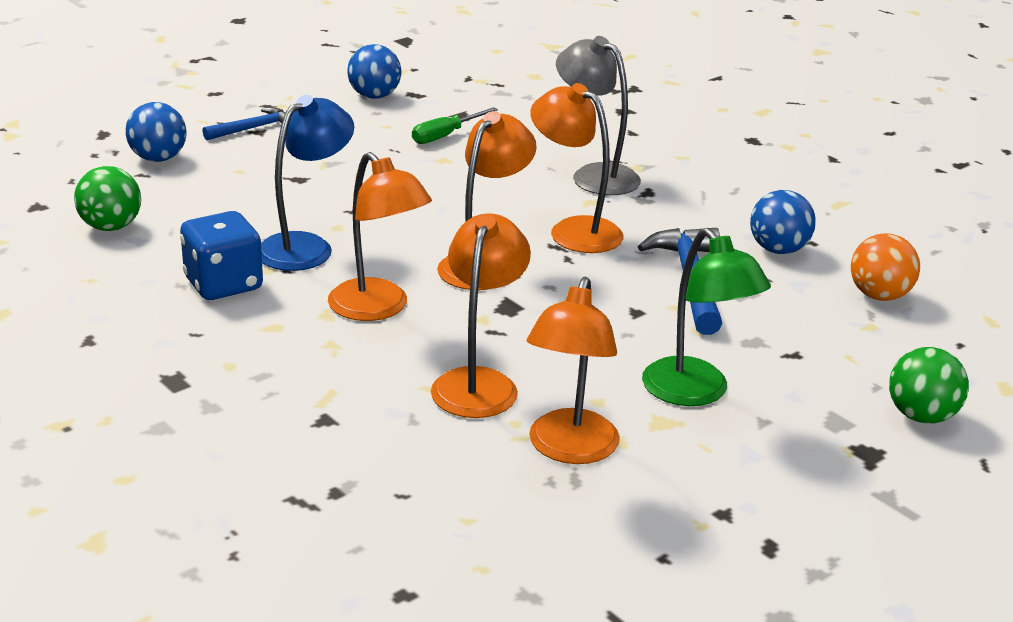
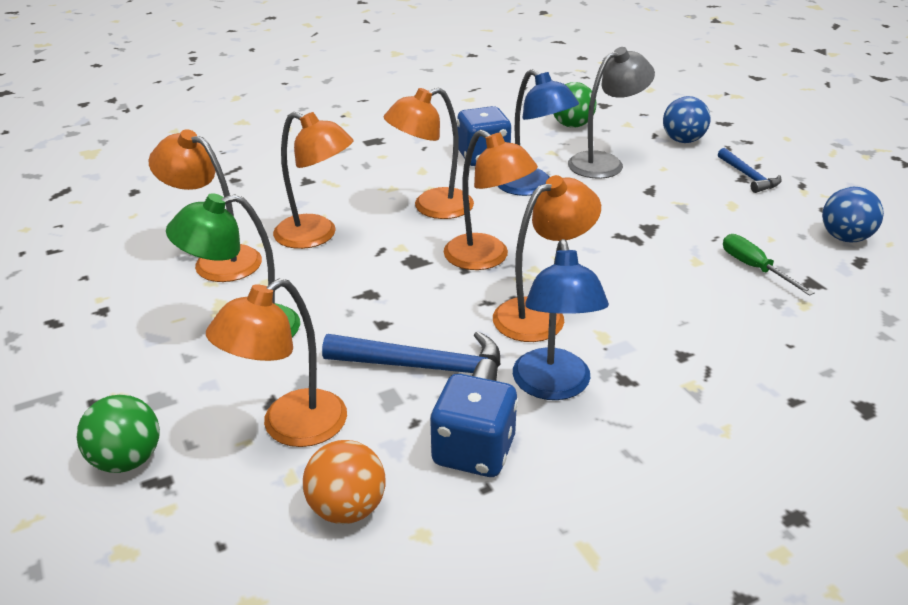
camera: 105 degrees right, 5 degrees up
(595, 175) = (667, 349): grey lamp -> grey lamp (605, 163)
(676, 221) = (553, 387): none -> blue lamp
(778, 250) = (473, 451): blue ball -> blue dice
(816, 337) = (290, 428): none -> orange lamp

